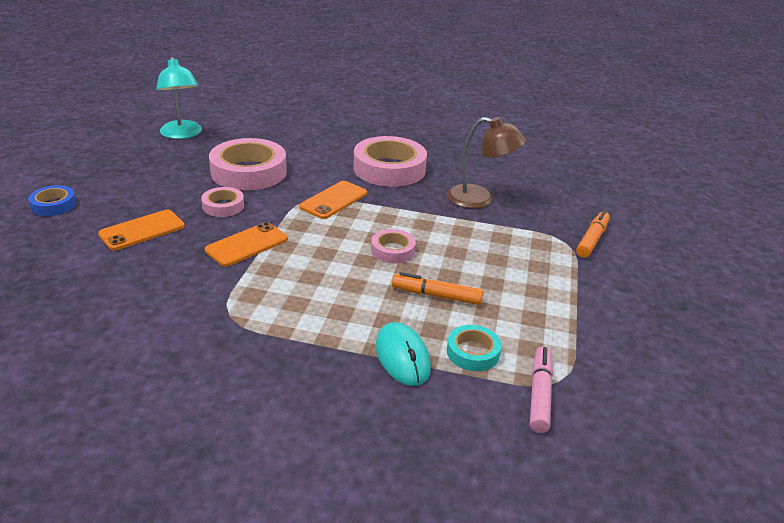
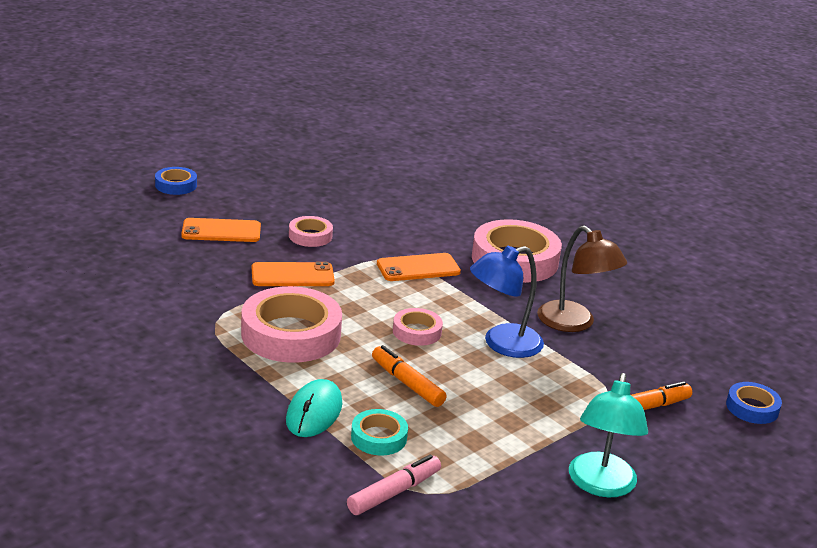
camera: 35 degrees right, 5 degrees down
(182, 134) = (348, 159): turquoise lamp -> turquoise lamp (600, 485)
(249, 172) = (369, 214): pink tape -> pink tape (291, 334)
(458, 234) = (502, 344): none -> blue lamp
(639, 212) = (752, 408): none -> blue tape

